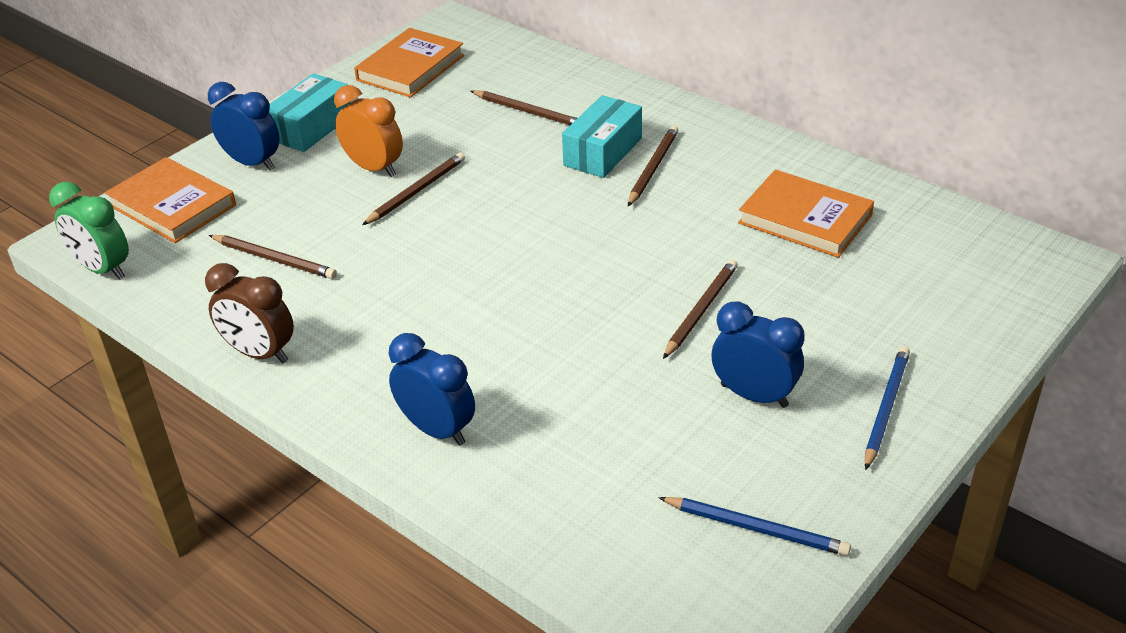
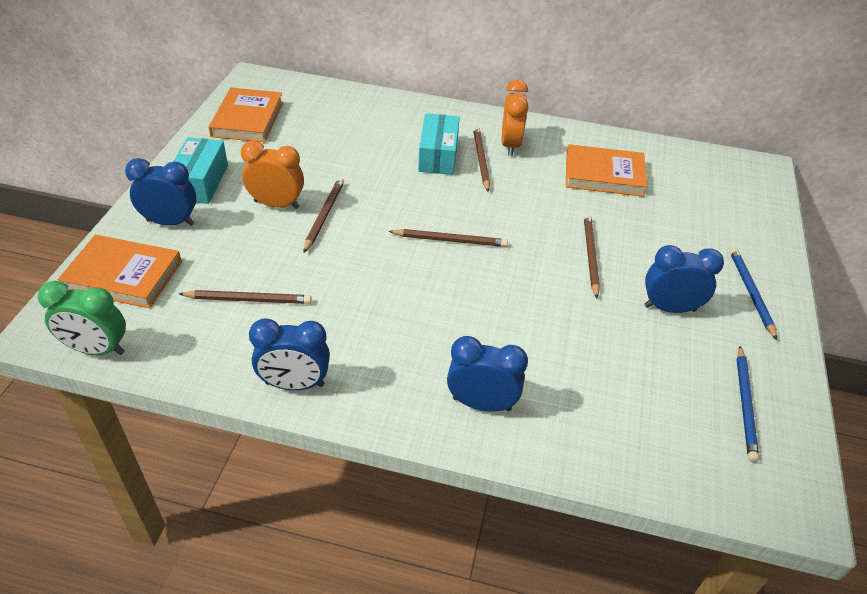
camera: 30 degrees left, 5 degrees up
(259, 353) = (294, 384): brown clock -> blue clock
(529, 112) = (363, 136): brown pencil -> brown pencil (450, 240)
(706, 157) = (510, 145): none -> orange clock
(756, 528) = (745, 405): blue pencil -> blue pencil turned 105 degrees clockwise

